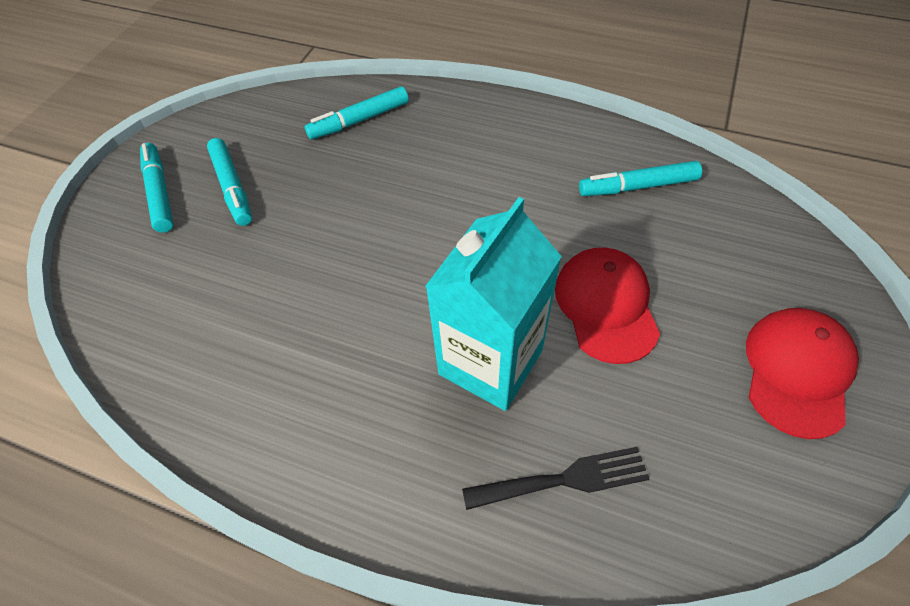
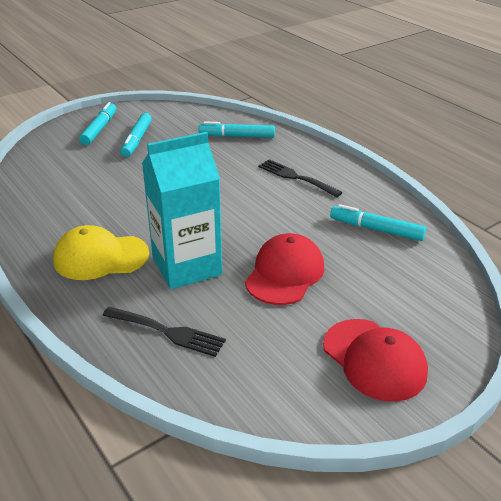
camera: 30 degrees right, 20 degrees down
(371, 413) = (100, 257): none -> yellow cap
(486, 153) = (295, 177): none -> black fork
(797, 372) = (374, 359): red cap -> red cap turned 90 degrees clockwise

